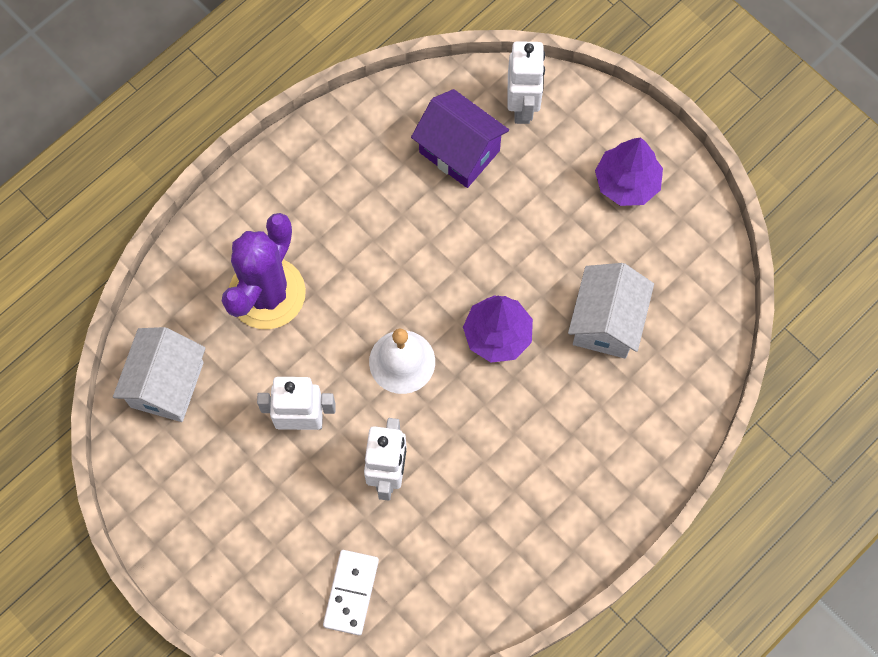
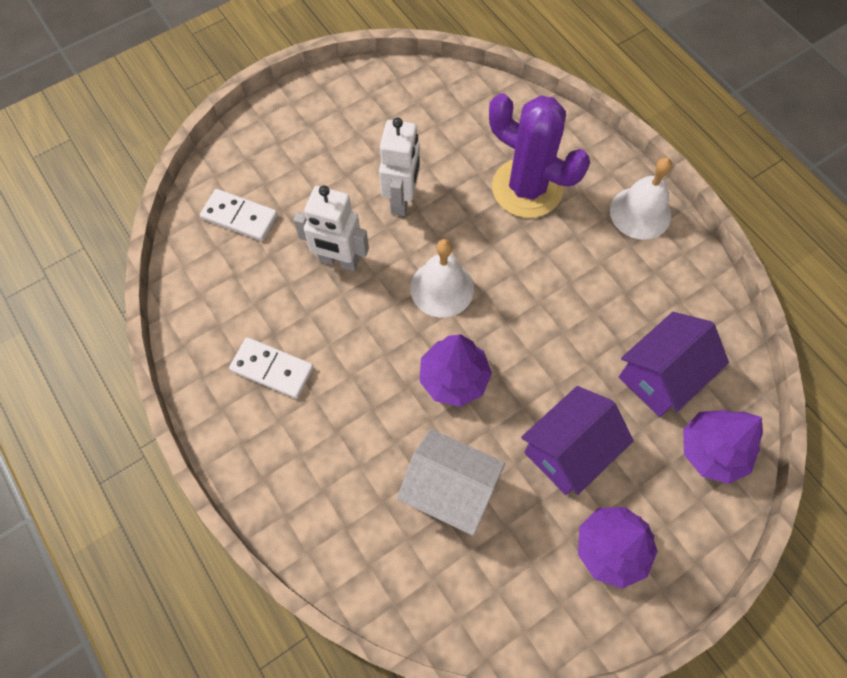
camera: 100 degrees right, 5 degrees down
(167, 384) = (455, 107): white house -> none
(280, 179) = (640, 212): none -> white bell
(522, 106) = (711, 451): white robot -> purple tree
(522, 511) = (272, 369): none -> white domino
(548, 225) = (568, 451): none -> purple house

